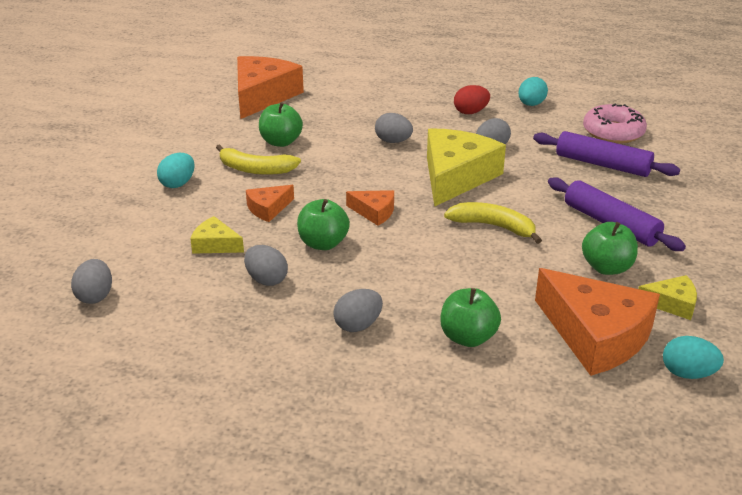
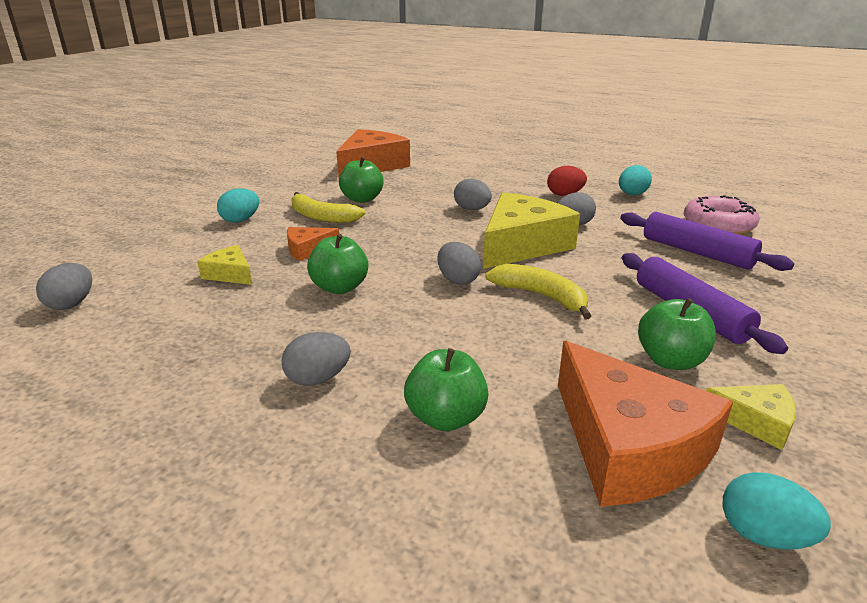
camera: 15 degrees right, 5 degrees down
(266, 280) = (253, 314): grey egg -> grey egg (458, 280)
(374, 212) = (414, 266): orange cheese -> none

